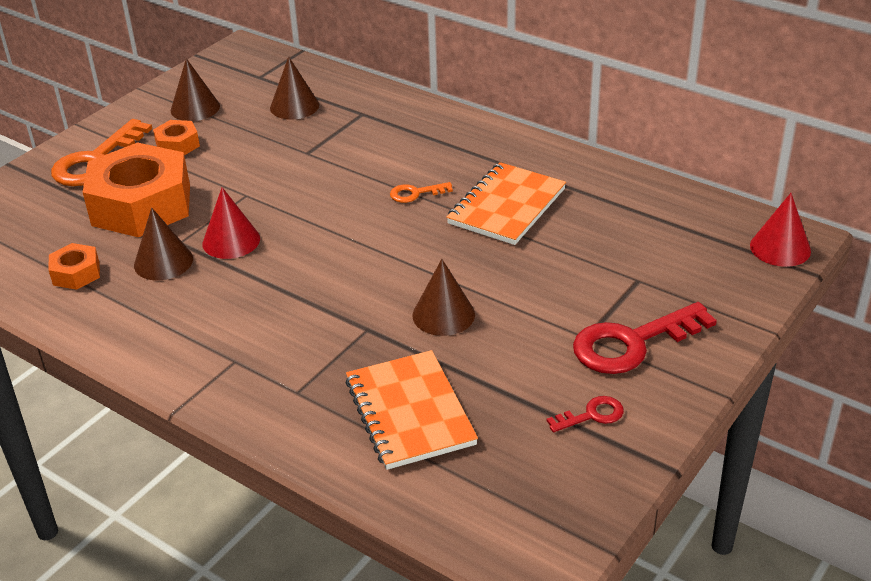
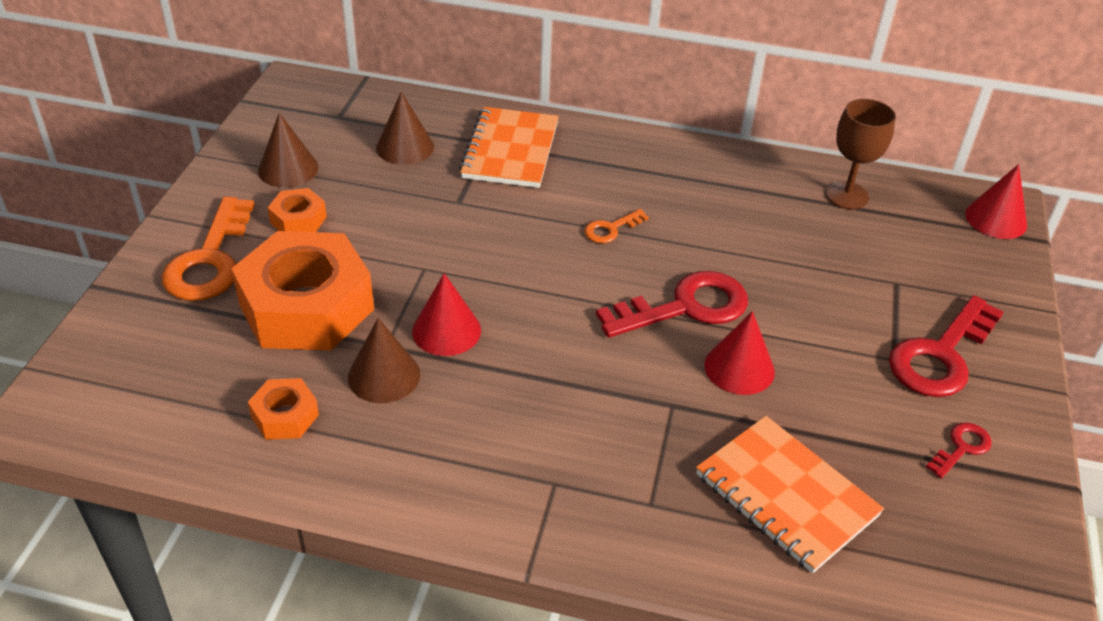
camera: 25 degrees left, 5 degrees up
(433, 262) = (685, 307): none -> red key
(443, 315) = (739, 368): brown cone -> red cone
(507, 206) = (714, 226): orange notebook -> orange notebook (510, 150)
(647, 204) = (846, 195): none -> brown goblet

